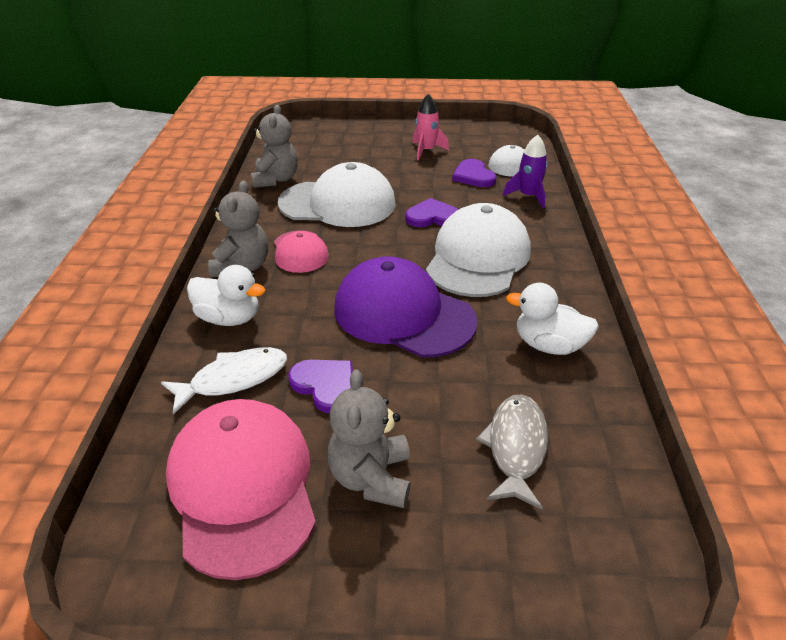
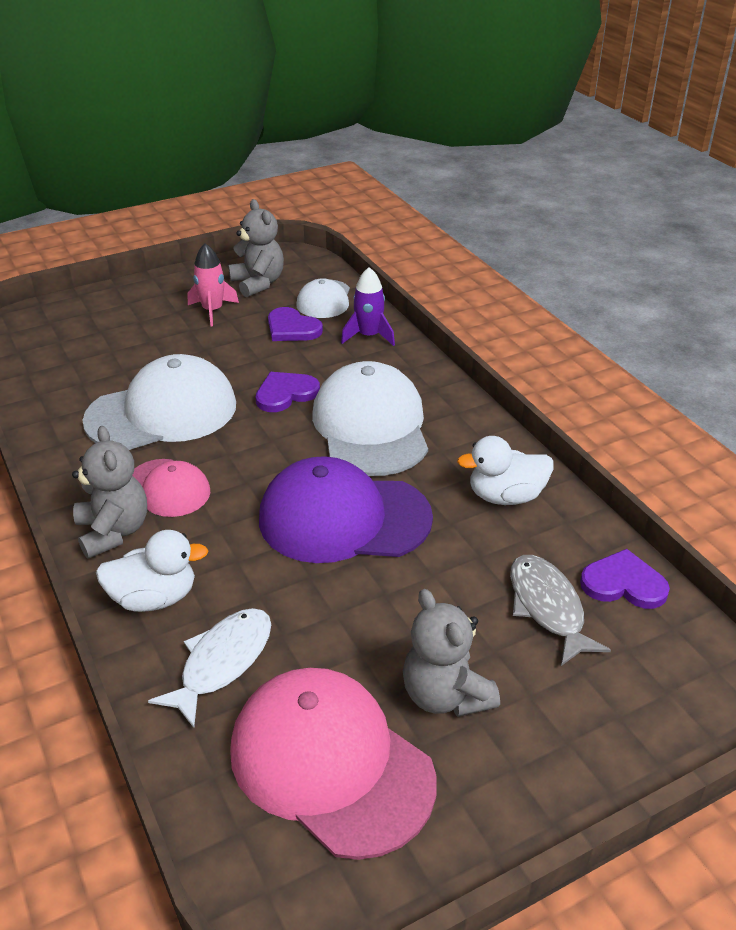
camera: 30 degrees left, 0 degrees up
(276, 179) = (54, 405): grey teddy bear -> grey teddy bear (258, 283)
(325, 386) = (326, 626): purple heart -> purple heart (623, 583)

